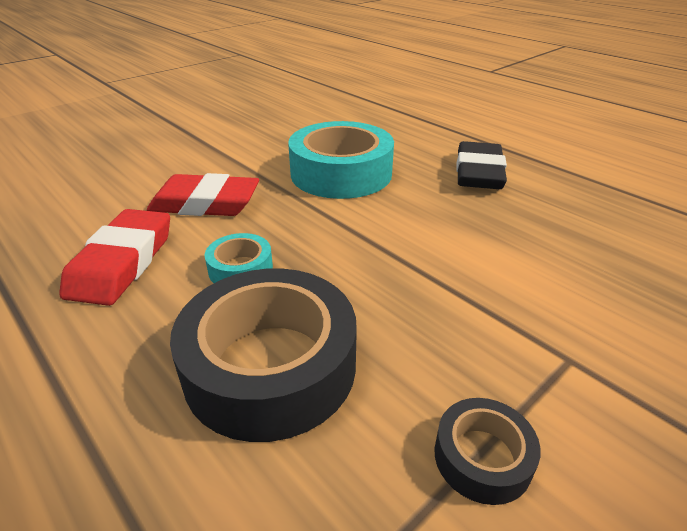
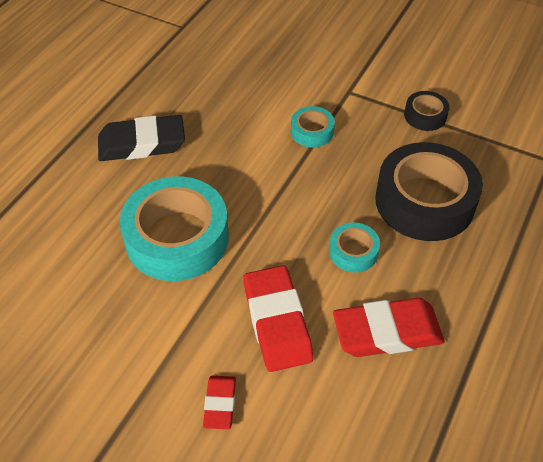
camera: 110 degrees left, 15 degrees up
(164, 167) = (220, 404): none -> red eraser
(469, 289) = (312, 132): none -> turquoise tape

